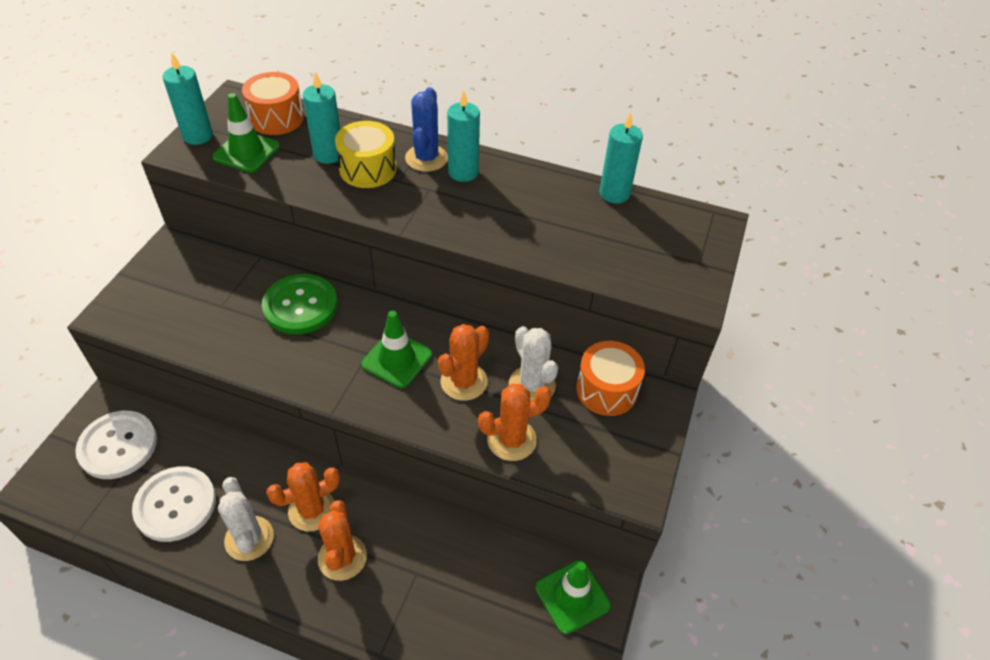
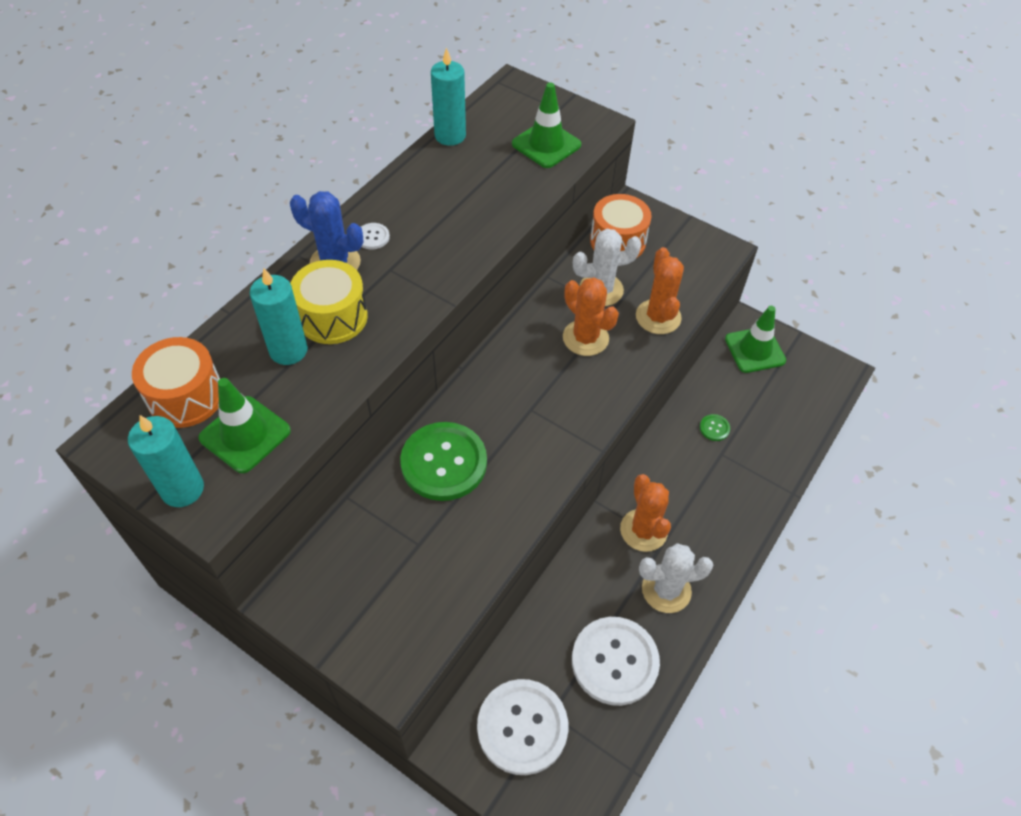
camera: 75 degrees left, 5 degrees up
(342, 557) = (698, 510): orange cactus -> none
(397, 359) = (545, 386): green traffic cone -> green traffic cone (546, 144)
(448, 563) = (714, 428): none -> green button
(463, 172) = (372, 237): turquoise candle -> white button

